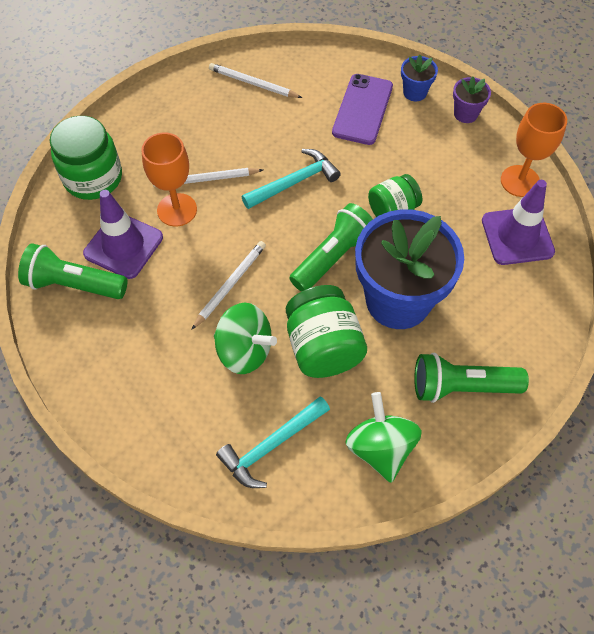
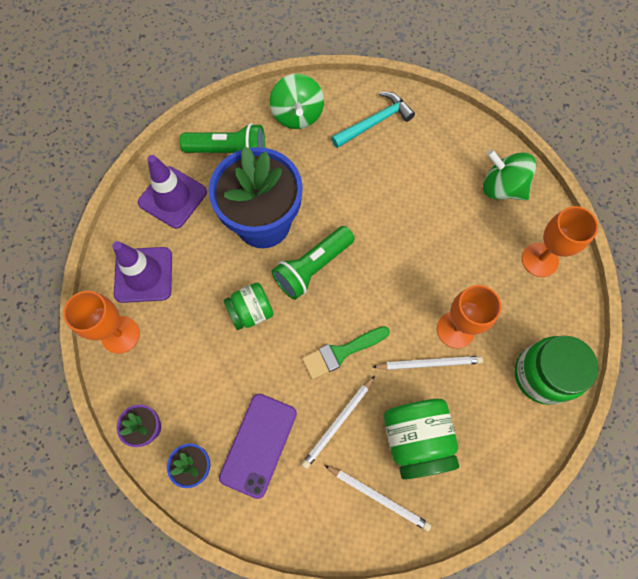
camera: 175 degrees left, 10 degrees up
(74, 284) = (540, 260): green flashlight -> orange goblet
(123, 245) = (502, 295): purple traffic cone -> purple traffic cone (172, 197)
(230, 285) = (404, 248): white pencil -> white pencil (338, 422)
(244, 351) = (393, 191): green spinning top -> green spinning top (502, 187)
(294, 182) = (341, 352): turquoise hammer -> green brush
(323, 347) = (330, 189): green jar -> green jar (416, 439)

